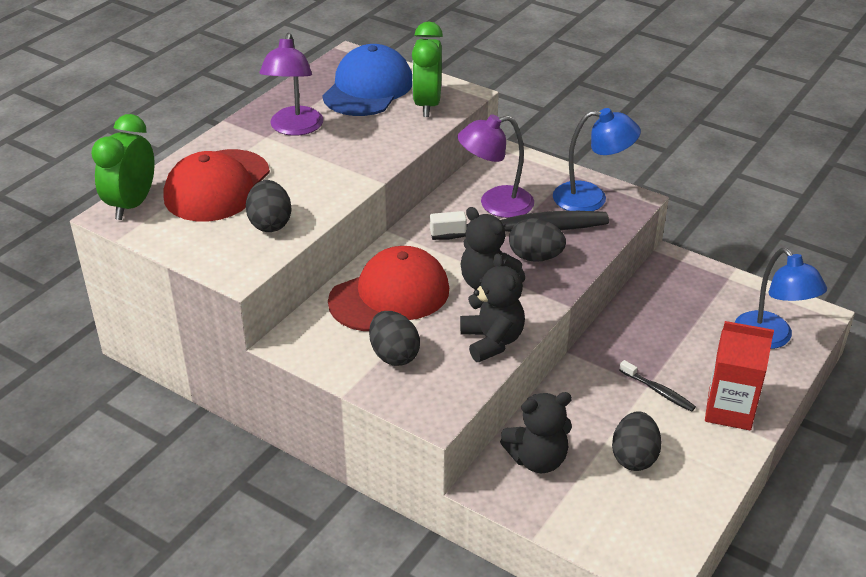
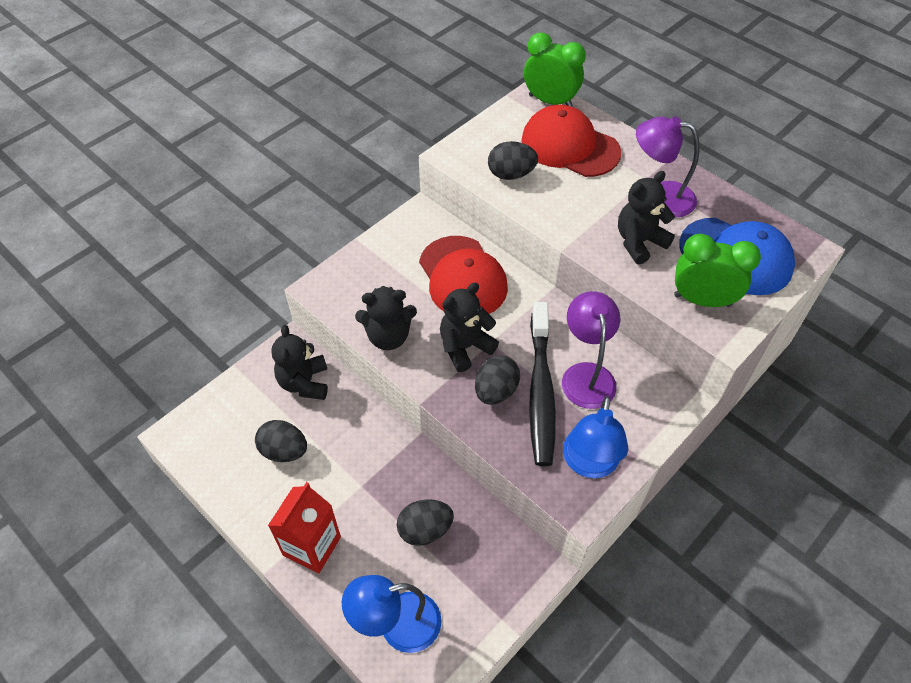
camera: 100 degrees right, 15 degrees up
(361, 138) = (639, 242): none -> black teddy bear
(394, 355) = (390, 271): black egg -> black egg (425, 530)
(658, 391) = (352, 493): black toothbrush -> none

